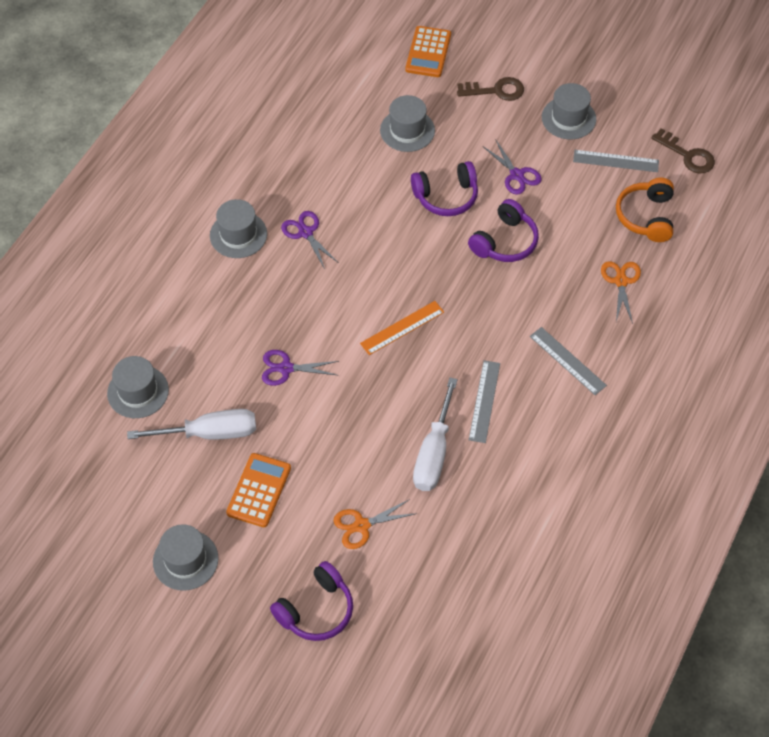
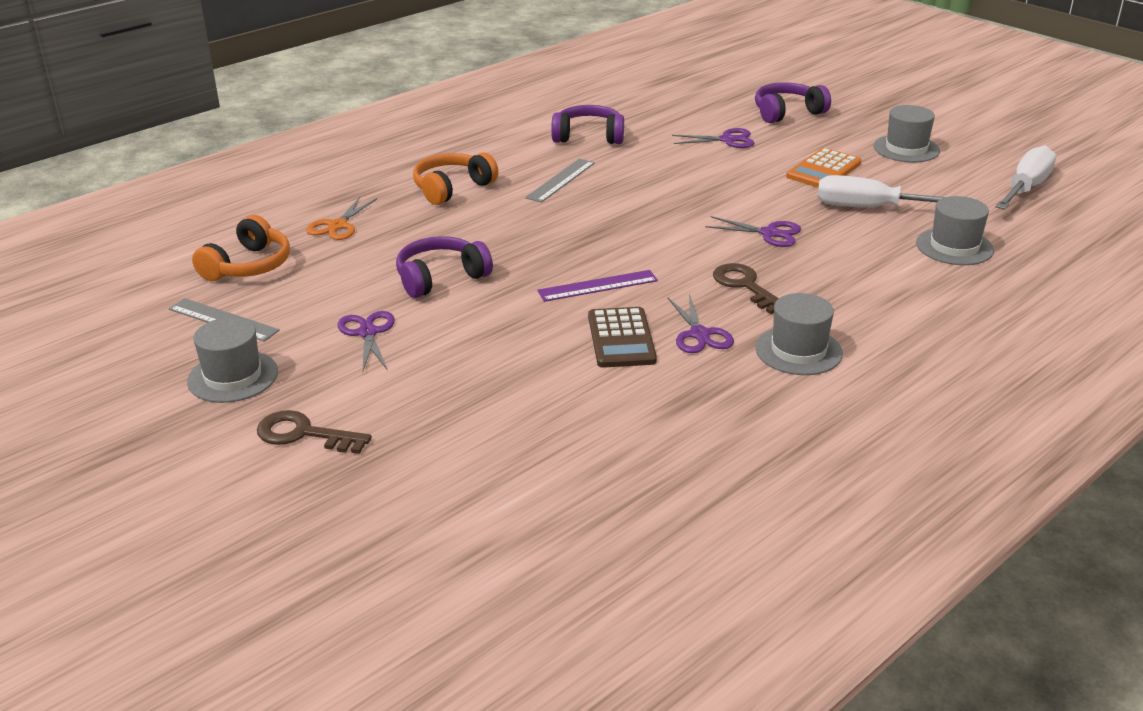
camera: 160 degrees left, 25 degrees down
(354, 214) = (621, 338): none -> brown calculator
(362, 525) = (727, 140): orange scissors -> purple scissors
(392, 264) = (597, 286): none -> purple ruler
(402, 327) = (617, 238): orange ruler -> none
(407, 130) = (484, 414): grey hat -> none
(428, 52) = (367, 517): orange calculator -> none
(434, 452) = (634, 162): white screwdriver -> white screwdriver (1025, 188)
(446, 196) = (481, 331): purple headphones -> purple headphones (588, 136)
(567, 360) = (452, 188): grey ruler -> orange headphones
(687, 155) = (127, 306): brown key -> brown key (745, 286)

